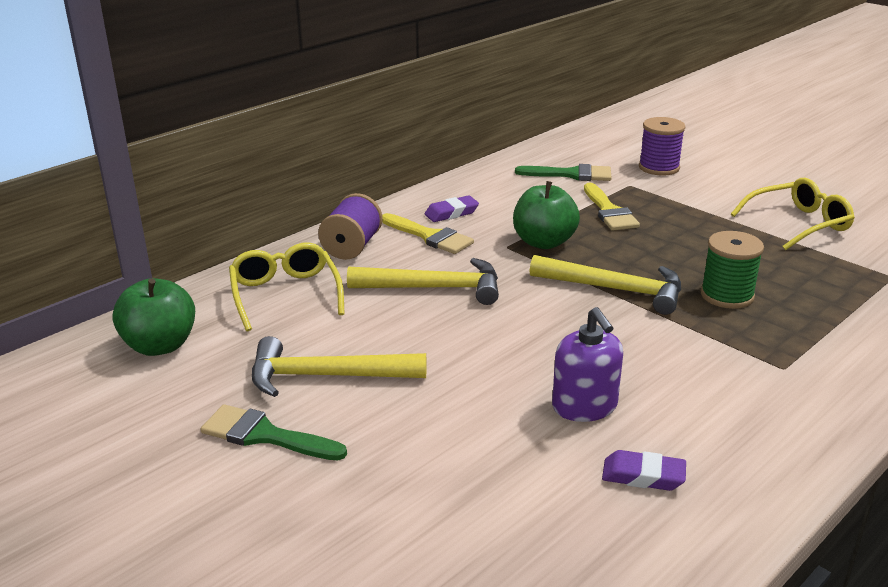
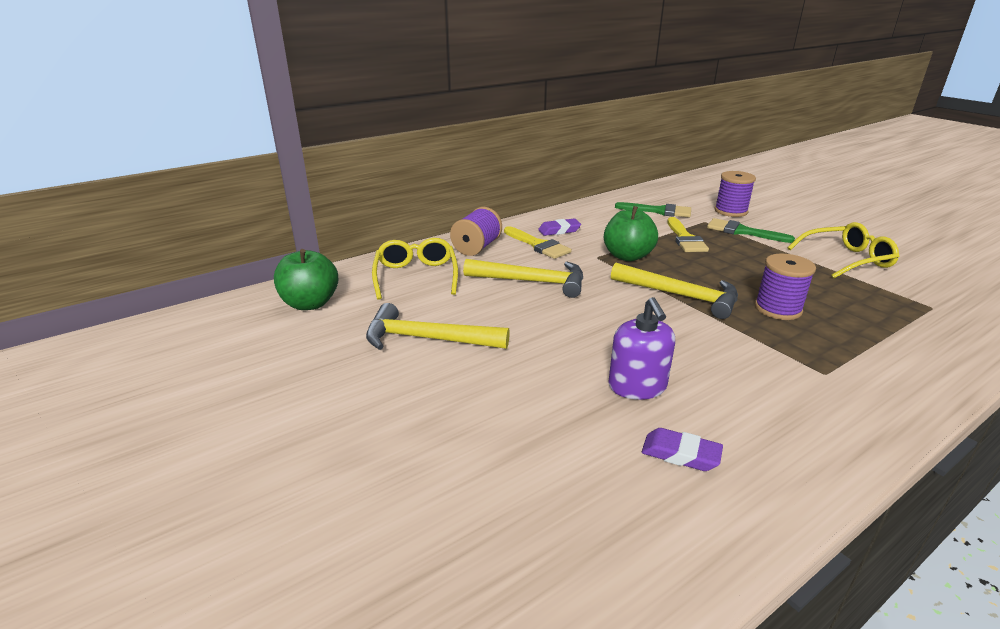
camera: 10 degrees right, 0 degrees up
(264, 435) = (363, 379): green brush -> green brush (742, 231)
(727, 295) = (777, 309): green spool -> purple spool

